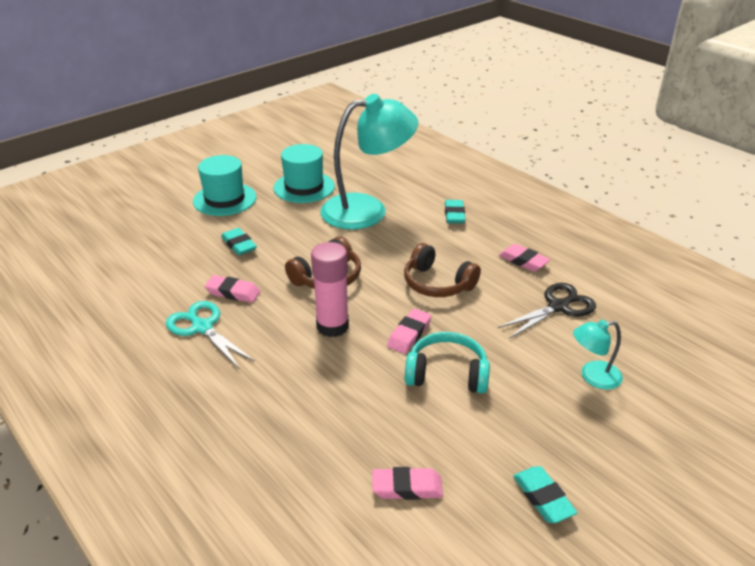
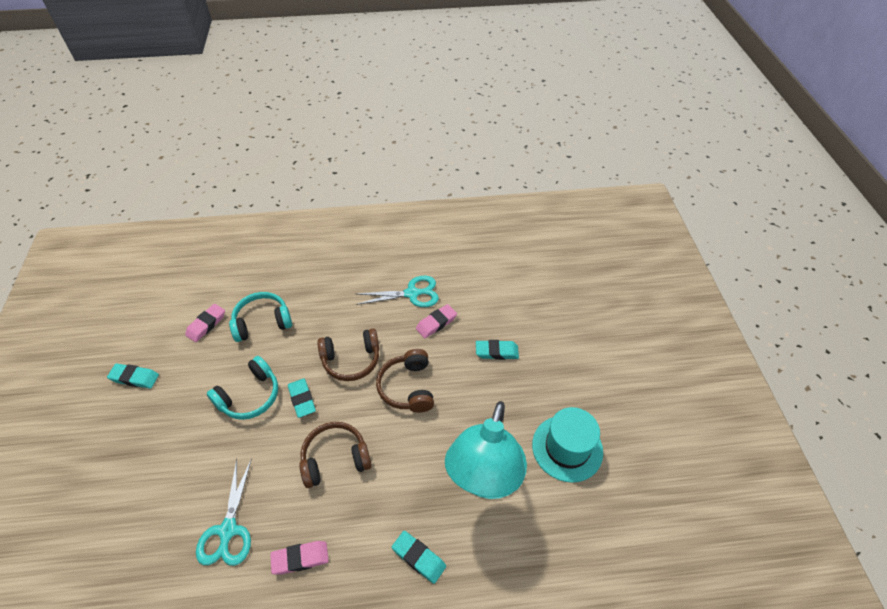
camera: 125 degrees right, 15 degrees up
(224, 199) = (582, 373): turquoise hat -> none
(332, 326) = (351, 360): pink glue stick -> brown headphones
(351, 431) = (262, 322): none -> turquoise headphones
(409, 334) = (302, 399): pink eraser -> turquoise eraser
(558, 307) = (228, 530): black scissors -> turquoise scissors
(593, 377) = (156, 484): turquoise lamp -> none

